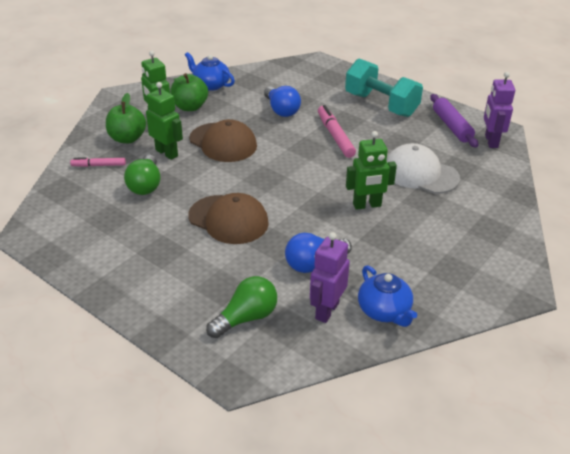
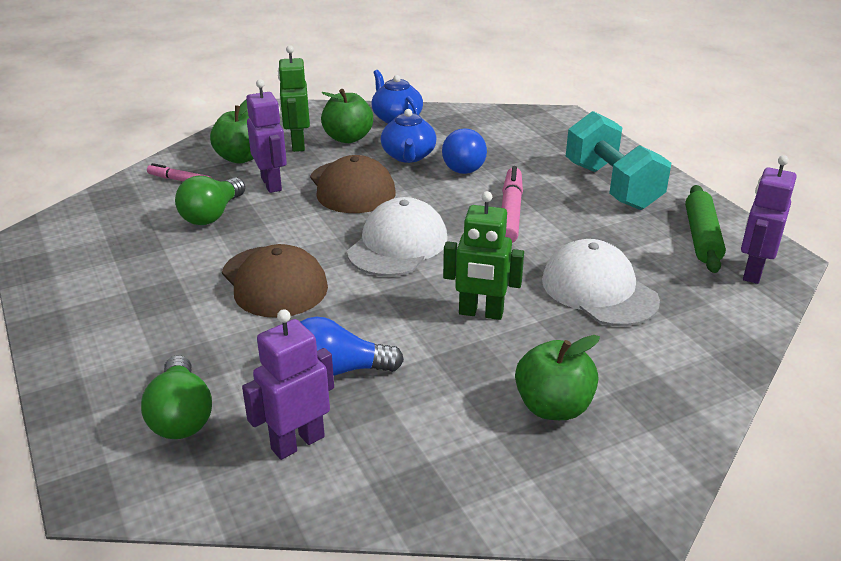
camera: 25 degrees right, 5 degrees down
(167, 153) = (272, 184): green robot -> purple robot
(246, 318) = (181, 416): green light bulb -> green light bulb turned 90 degrees clockwise
(285, 175) = (398, 245): none -> white cap
(384, 311) = (381, 472): blue teapot -> blue teapot (408, 156)
(444, 248) = (553, 407): none -> green apple
(452, 126) = (702, 237): purple rolling pin -> green rolling pin

